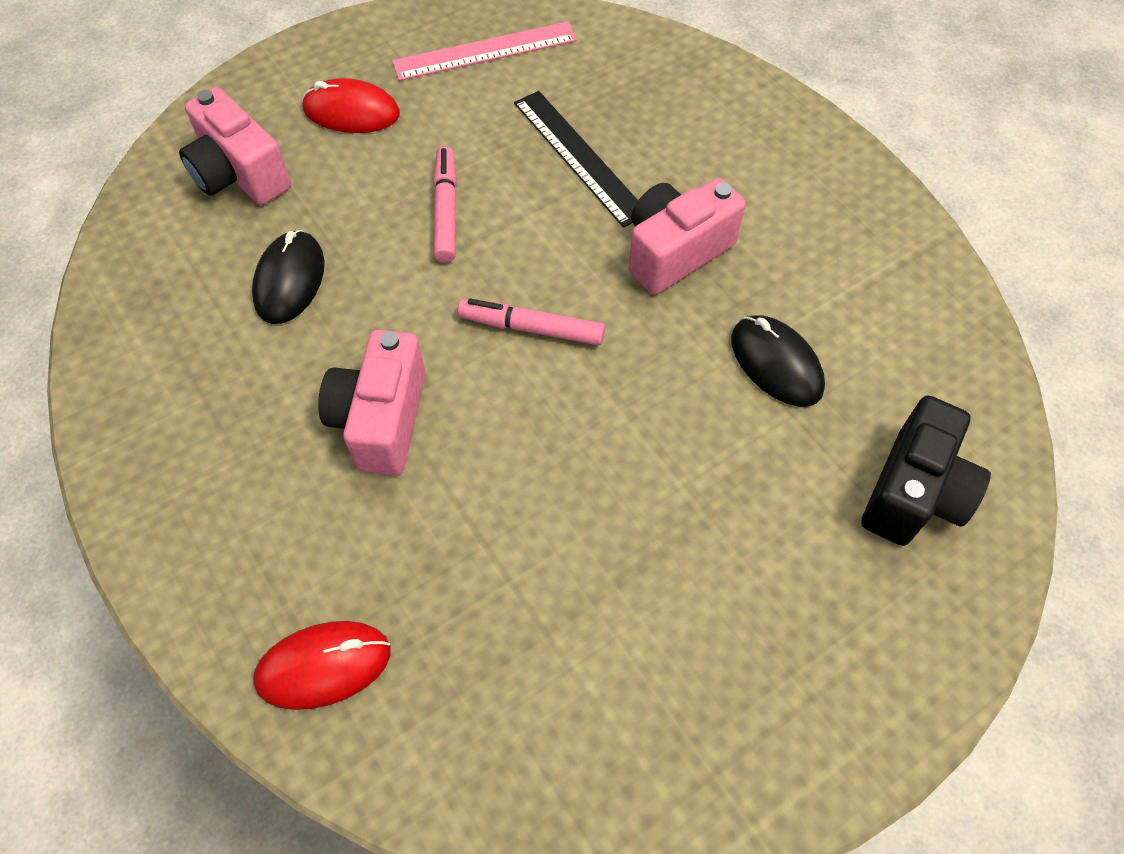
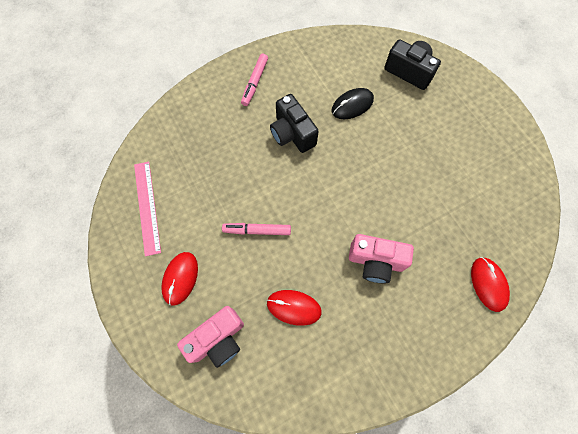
camera: 85 degrees left, 10 degrees up
(290, 280) = (294, 307): black mouse -> red mouse
(532, 328) = (330, 195): pink marker -> pink marker (255, 82)
(579, 157) = (230, 167): black ruler -> none
(675, 252) = (292, 134): pink camera -> black camera

